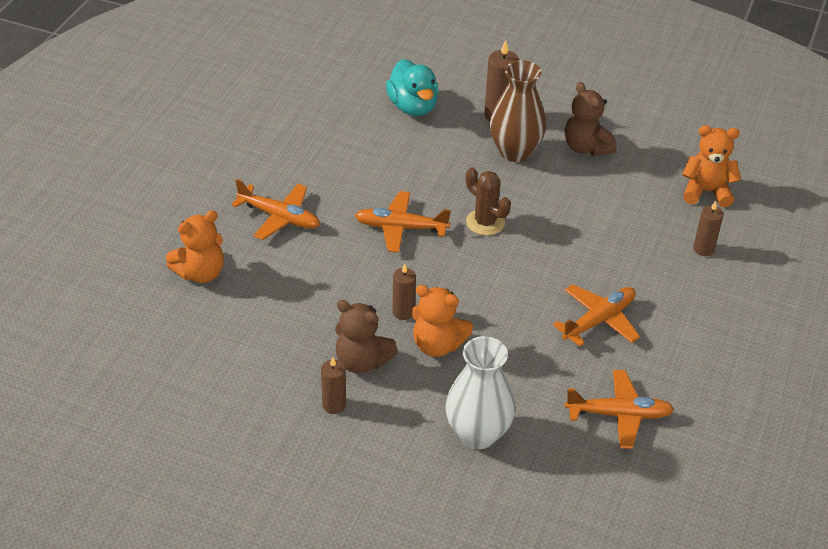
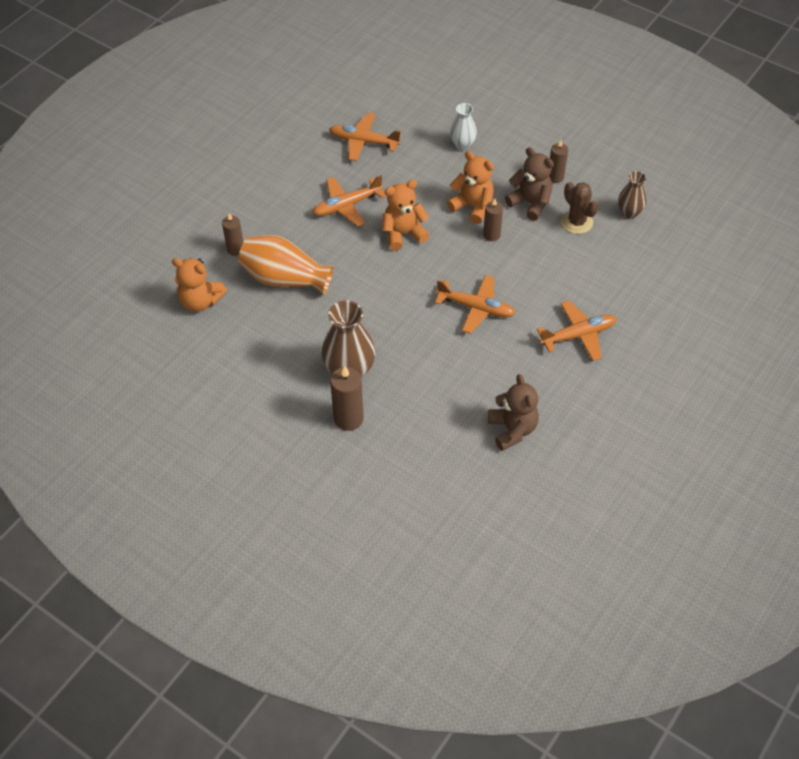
camera: 165 degrees left, 10 degrees up
(201, 273) = (648, 293): orange teddy bear -> orange teddy bear (403, 234)
(227, 369) = (629, 212): none -> brown vase
(279, 217) = (578, 335): orange plane -> orange plane turned 120 degrees clockwise
(413, 107) = (430, 444): turquoise duck -> none
(477, 434) = (462, 144): white vase -> white vase, size x0.58
(485, 222) = (403, 302): brown cactus -> brown cactus (576, 222)
(586, 147) = (282, 365): brown teddy bear -> brown teddy bear (512, 429)
(629, 226) = (284, 279): none -> orange vase

